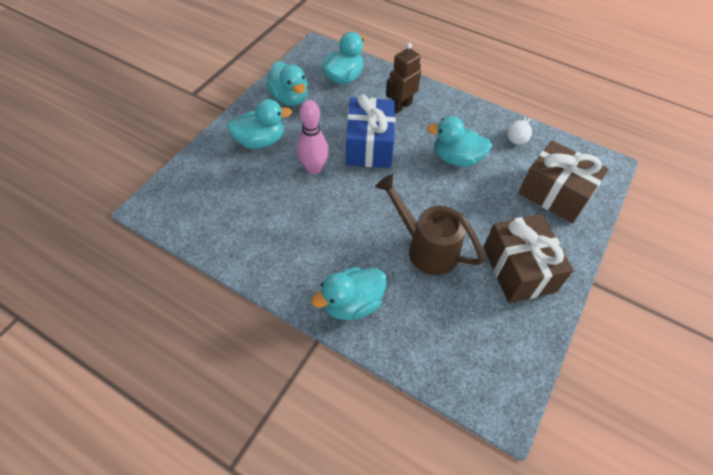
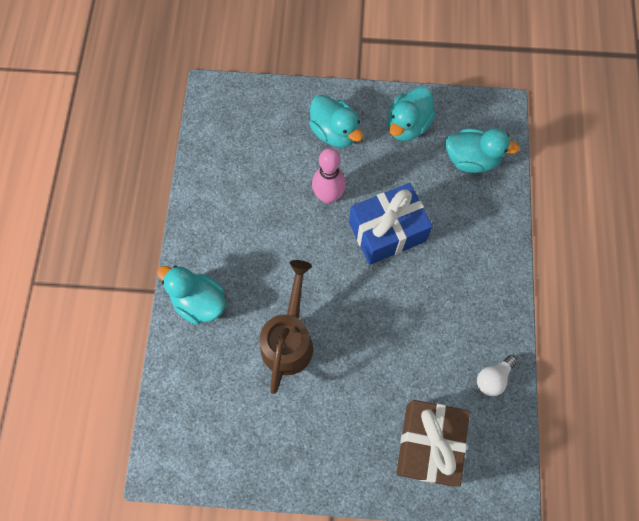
camera: 65 degrees right, 15 degrees up
(401, 106) = (464, 236): brown robot -> none
(456, 158) = (420, 324): turquoise duck -> none
(518, 137) = (493, 378): white light bulb -> white light bulb turned 45 degrees counterclockwise
(518, 269) = (308, 436): brown gift -> none

